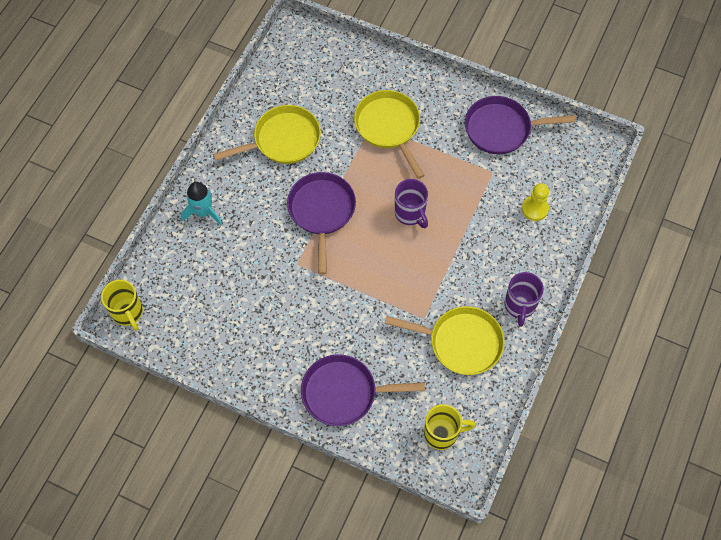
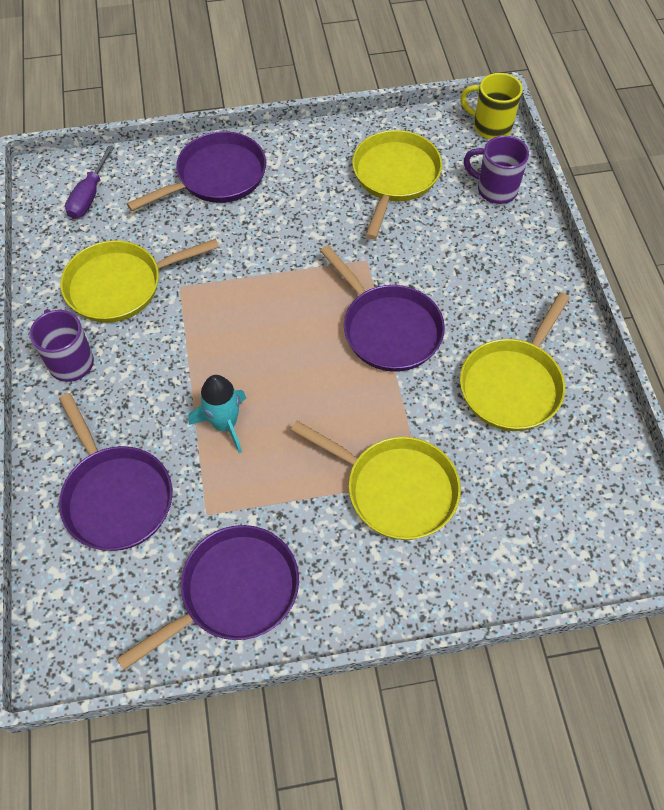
camera: 145 degrees right, 5 degrees down
(203, 212) = (518, 251): turquoise rocket -> turquoise rocket (225, 424)
(228, 313) = (394, 177): none -> yellow pan
(410, 213) = (279, 390): purple mug -> purple mug (495, 190)
(442, 433) = (89, 196): yellow mug -> purple screwdriver
(535, 209) = (116, 496): yellow pawn -> purple pan

